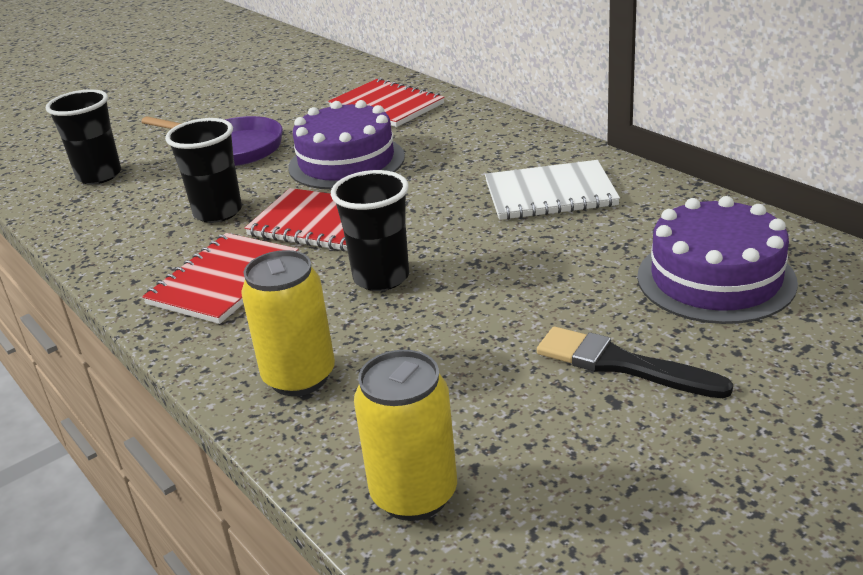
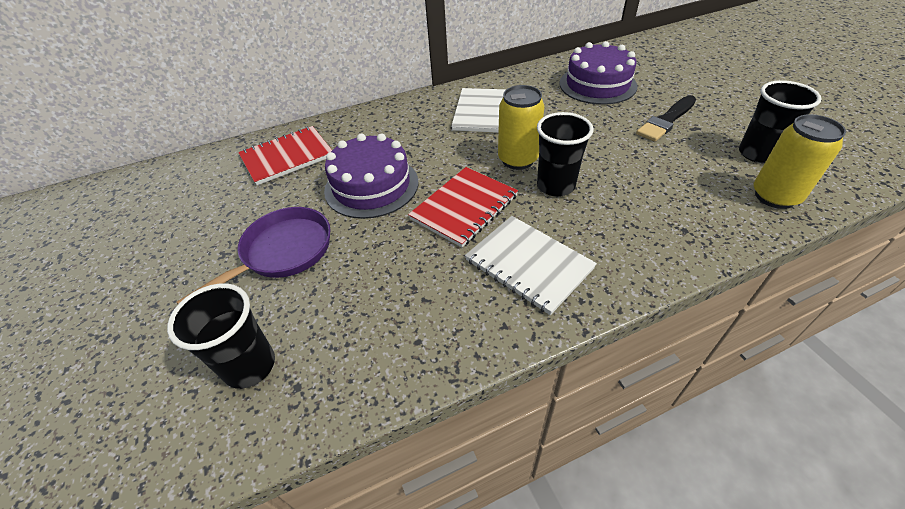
camera: 75 degrees left, 15 degrees up
(218, 212) = (408, 265): black cup -> black cup (757, 154)
(224, 280) = (529, 264): red notebook -> white notebook
(299, 377) = (666, 231): yellow can -> yellow can (517, 160)

